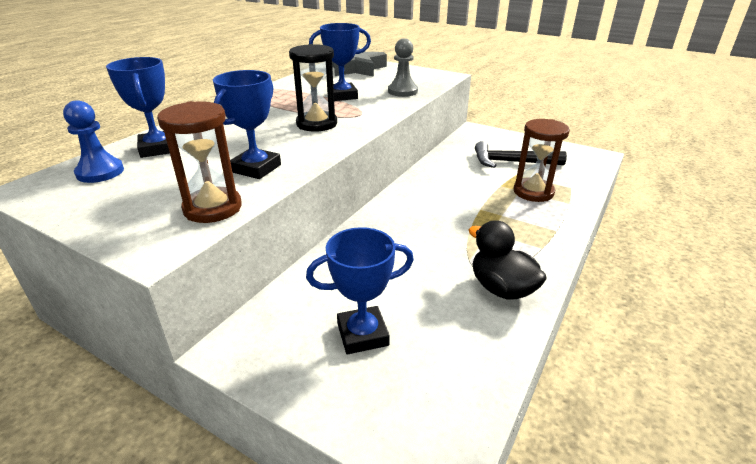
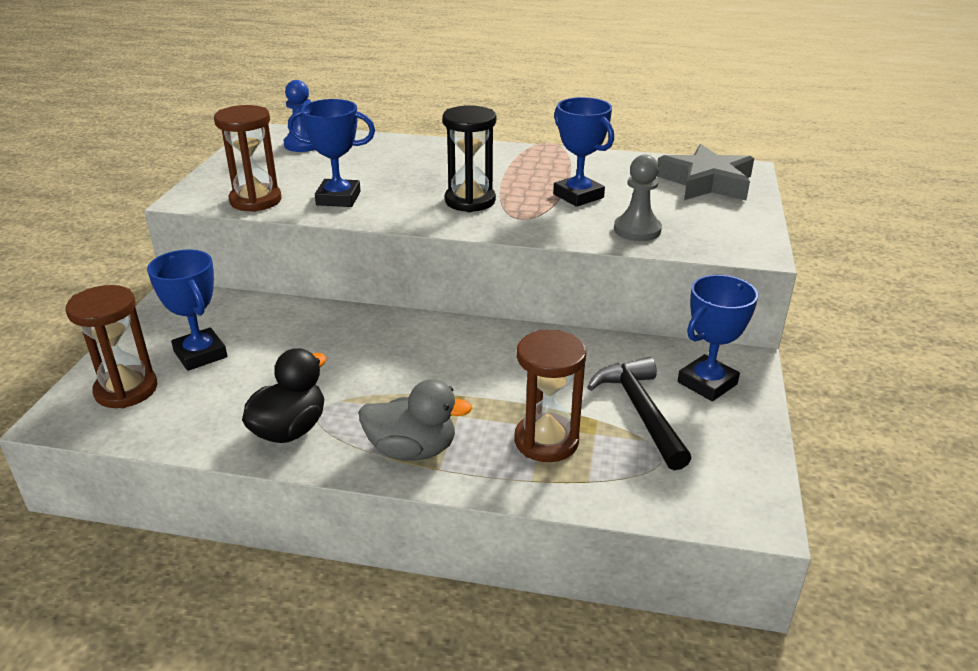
camera: 70 degrees right, 0 degrees up
(158, 148) = (360, 149): blue trophy -> blue trophy (707, 383)
(404, 397) = (126, 390): none -> brown hourglass
(535, 237) = (412, 450): none -> grey duck

